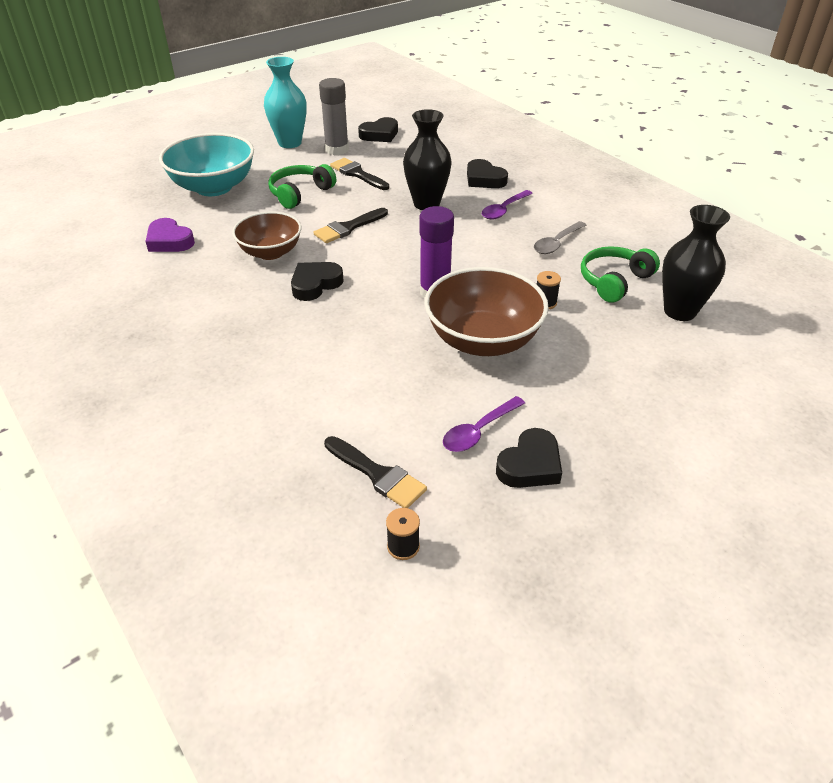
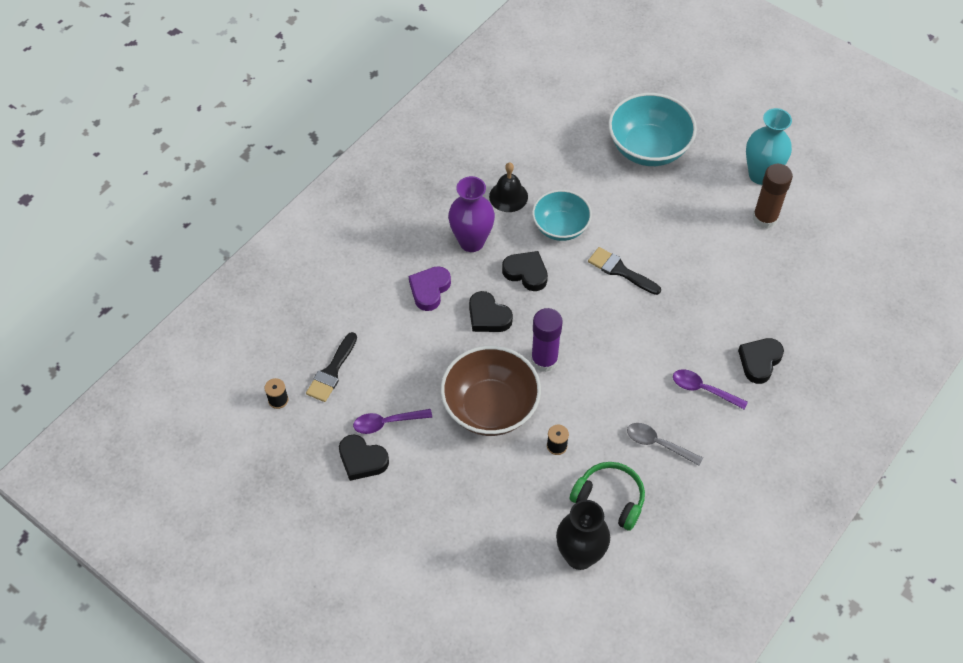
camera: 75 degrees right, 15 degrees up
(169, 241) = (551, 153): purple heart -> purple heart (429, 290)
(203, 278) = (508, 196): none -> black bell
(246, 315) = (471, 242): none -> purple vase
(270, 252) = (560, 227): brown bowl -> turquoise bowl
(300, 193) = (665, 216): green headphones -> none
(337, 150) = (765, 218): grey glue stick -> brown glue stick
(357, 174) = (722, 250): black brush -> none
(380, 134) = (817, 245): black heart -> black heart (488, 316)
(426, 204) = (687, 322): black vase -> none
(478, 431) = (387, 423): purple spoon -> purple spoon turned 45 degrees counterclockwise

